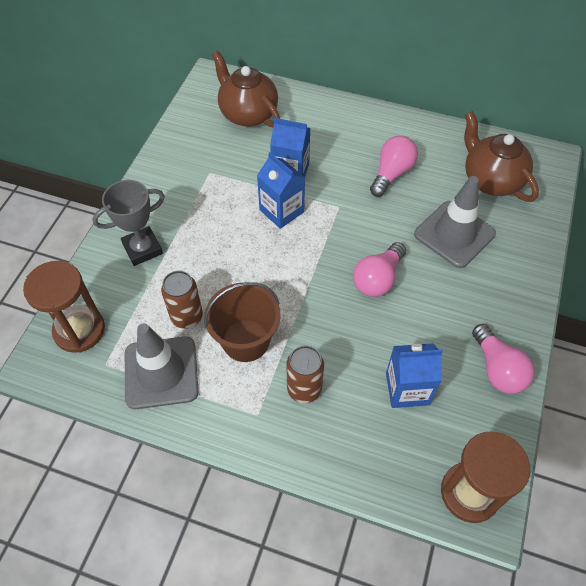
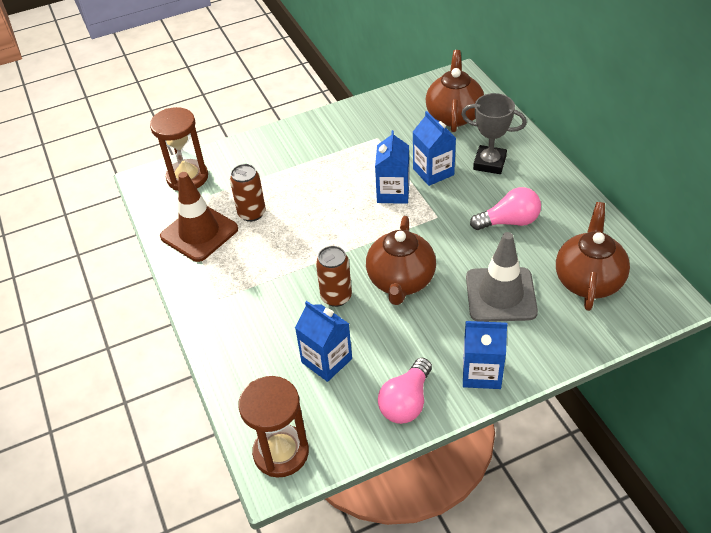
camera: 50 degrees right, 10 degrees down
(142, 249) = (277, 156): grey trophy -> grey trophy (489, 163)
(161, 372) = (199, 233): grey traffic cone -> brown traffic cone
(246, 340) = (267, 252): brown bucket -> none
(304, 389) = (264, 307): brown can -> brown can (336, 297)
(378, 279) = (401, 281): pink light bulb -> brown teapot
(513, 302) = (481, 372): none -> blue carton

